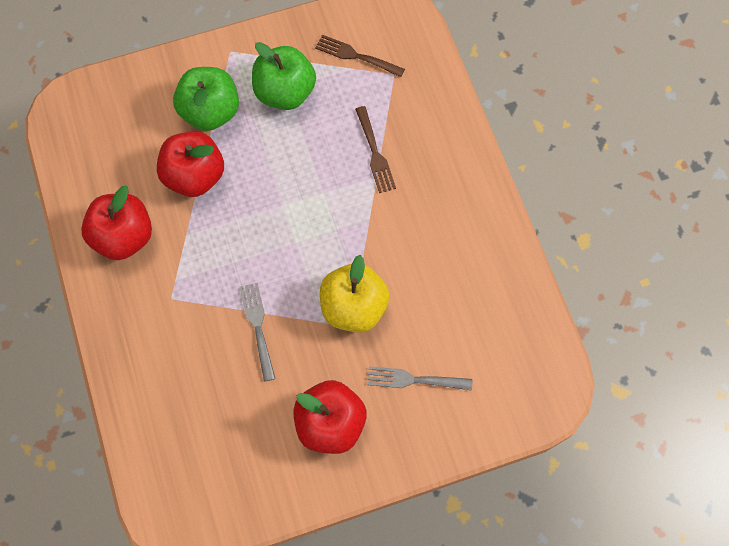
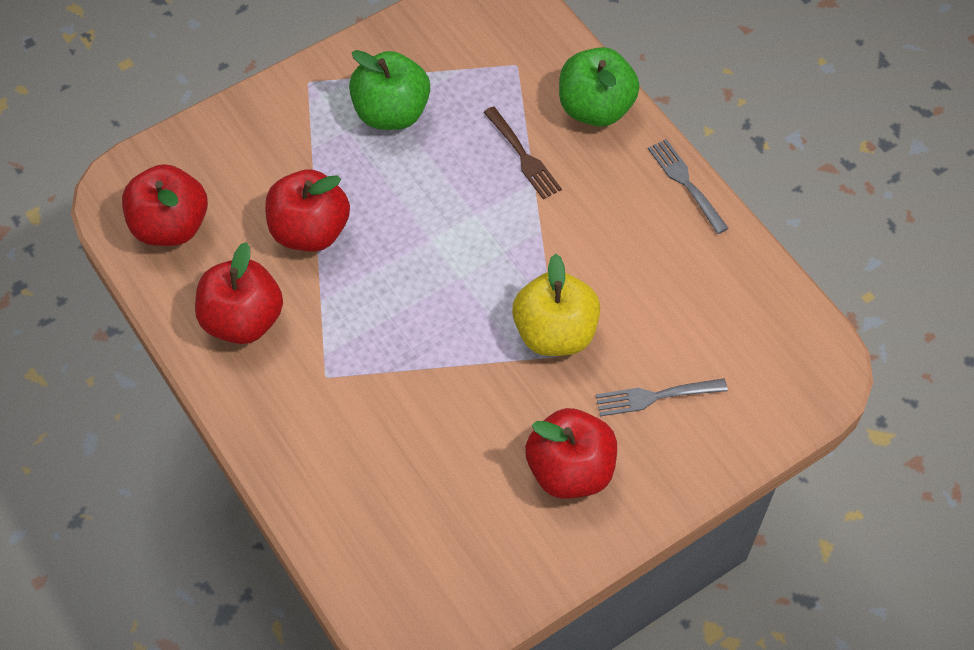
camera: 15 degrees left, 10 degrees down
(93, 146) = (171, 226): none -> red apple
(210, 112) = (306, 154): green apple -> green apple (595, 108)
(258, 328) = (445, 384): grey fork -> grey fork (686, 183)
(357, 56) = (465, 54): brown fork -> none

